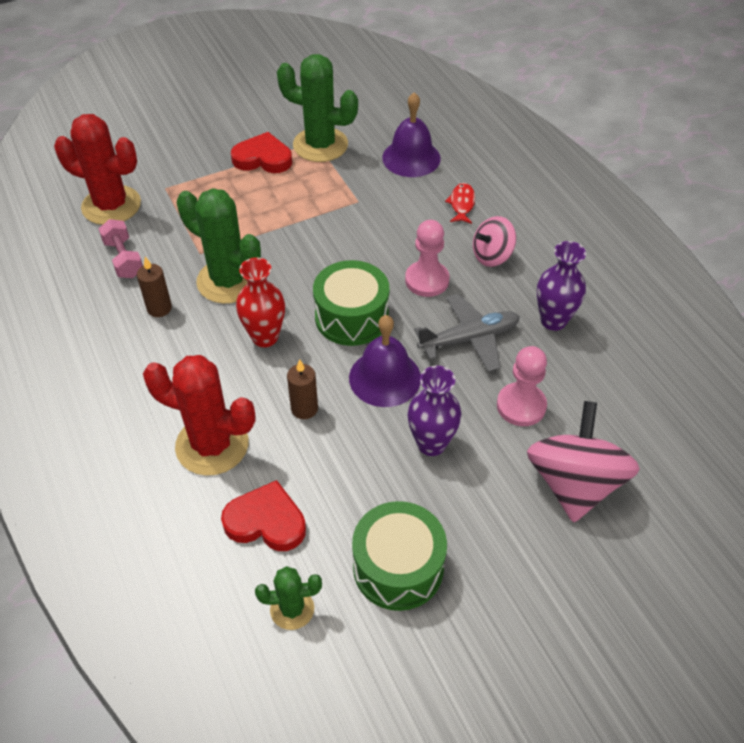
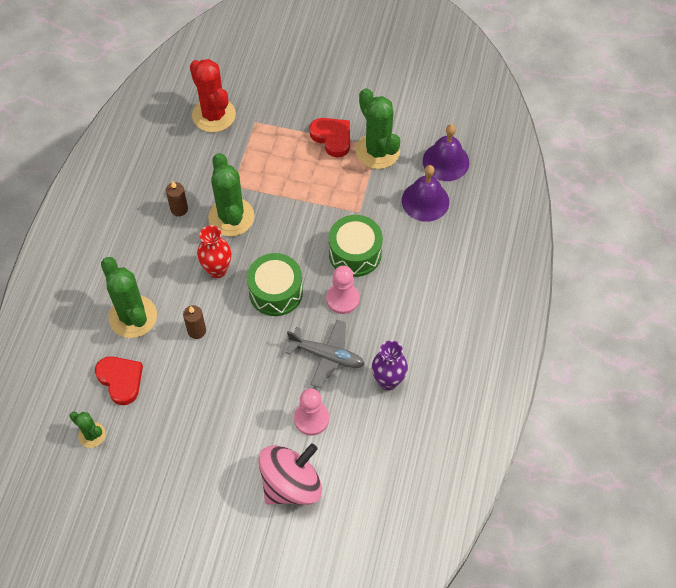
camera: 40 degrees right, 10 degrees up
(124, 259) = (189, 160): pink dumbbell -> none
(212, 445) = (133, 317): red cactus -> green cactus
(385, 377) = (256, 344): purple bell -> purple bell (446, 161)
(398, 567) = (158, 455): green drum -> green drum (355, 253)
(431, 444) = (241, 402): purple vase -> none
(462, 204) = (421, 259): red fish -> none
(492, 256) = (399, 310): pink spinning top -> none

